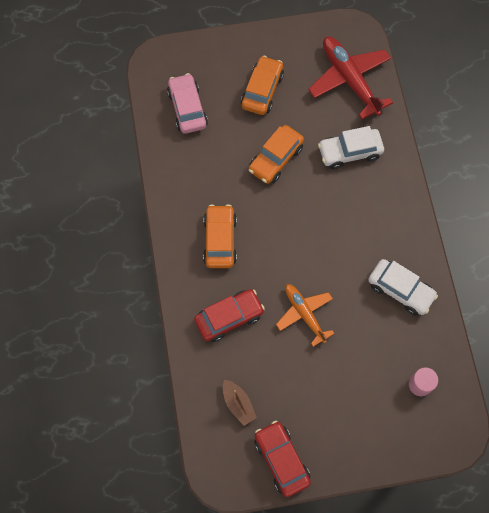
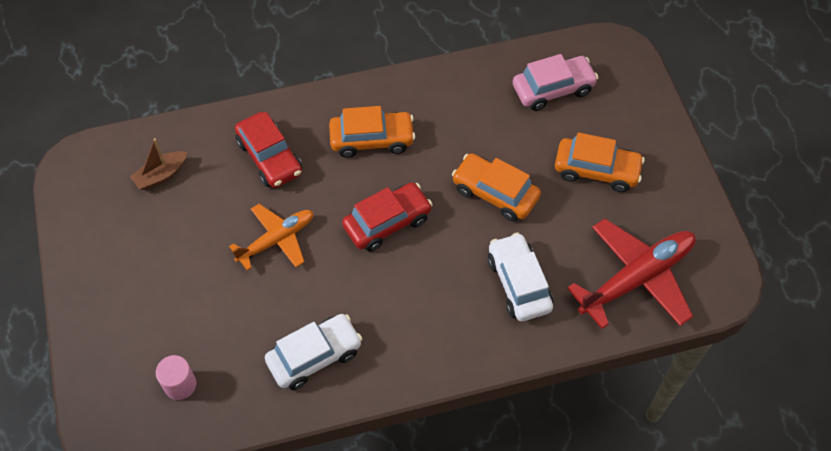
camera: 85 degrees right, 10 degrees down
(281, 460) = (90, 225): red car -> red car (387, 222)
(400, 290) = (314, 356): white car -> white car turned 150 degrees counterclockwise

